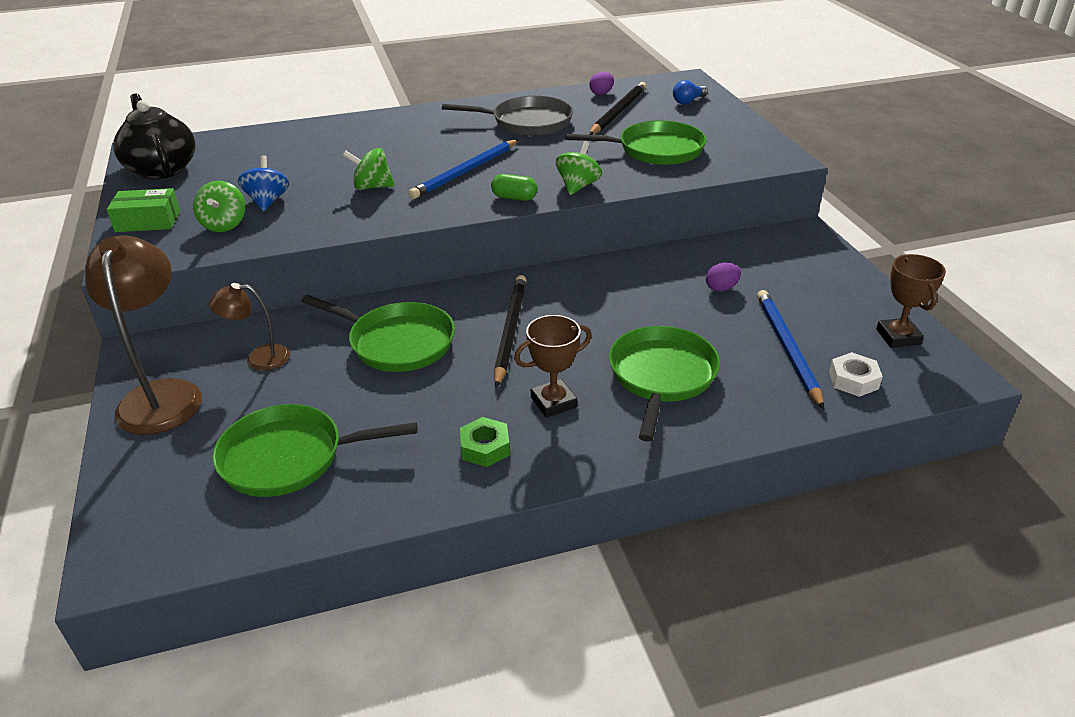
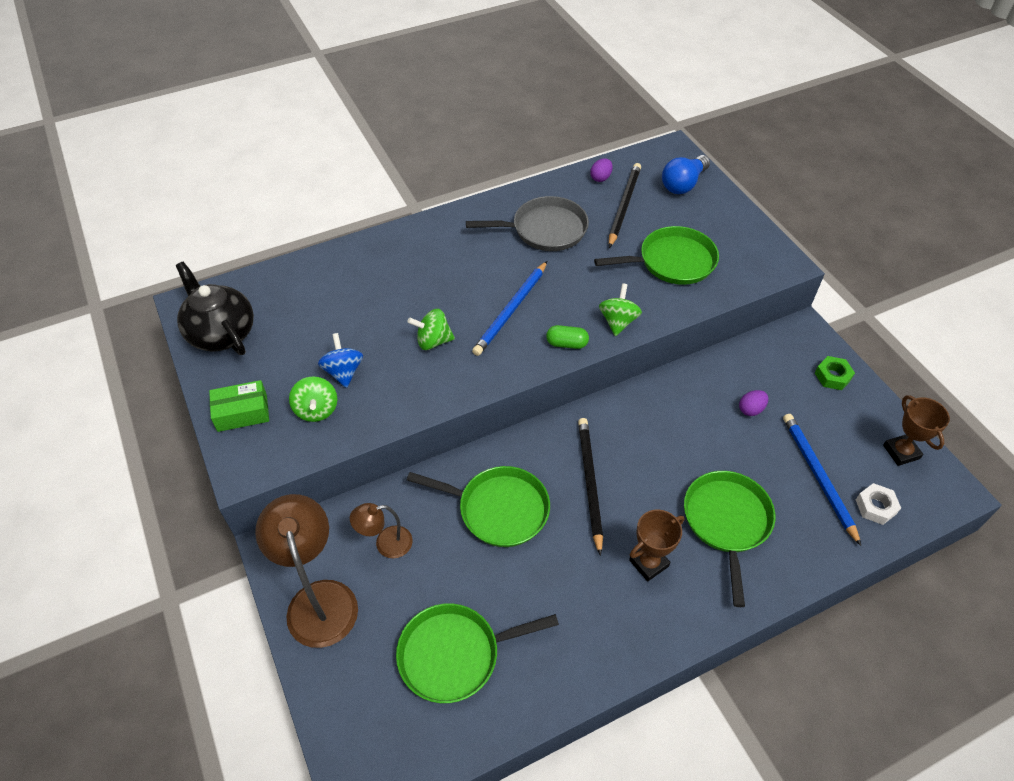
camera: 10 degrees left, 15 degrees up
(485, 448) = (609, 621): green nut -> green nut (832, 376)
(688, 101) = (683, 184): blue light bulb -> blue light bulb, size x1.65

